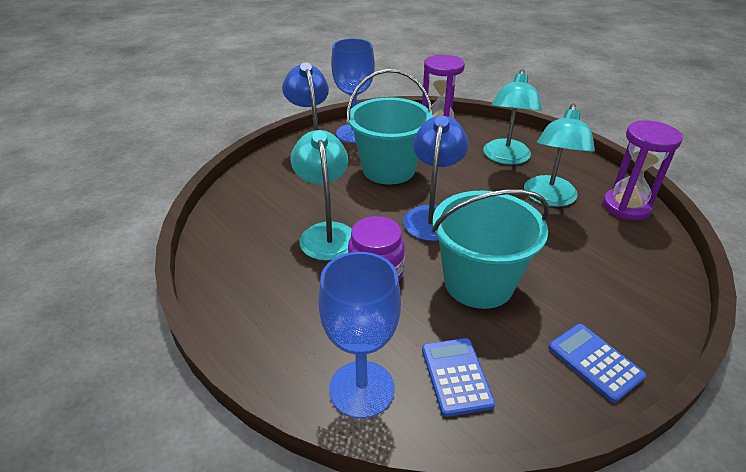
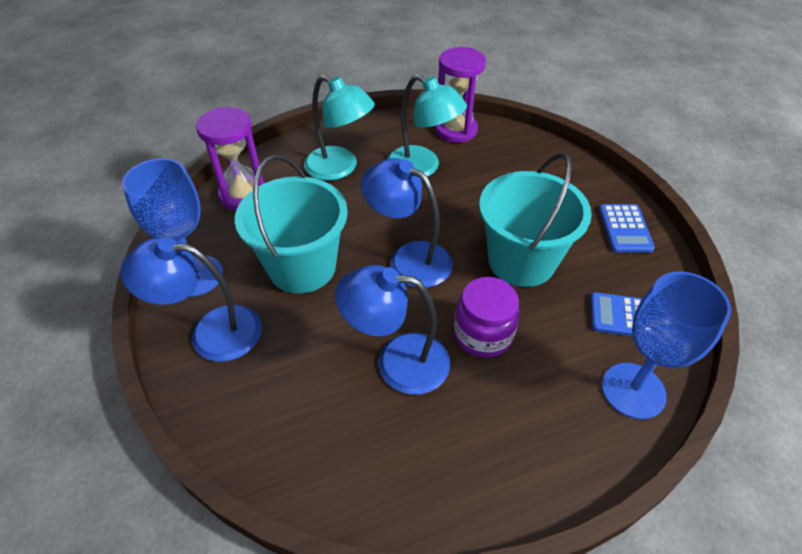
camera: 70 degrees left, 10 degrees up
(327, 233) = (397, 361): turquoise lamp -> blue lamp
(595, 362) = (625, 229): blue calculator -> blue calculator turned 75 degrees counterclockwise

